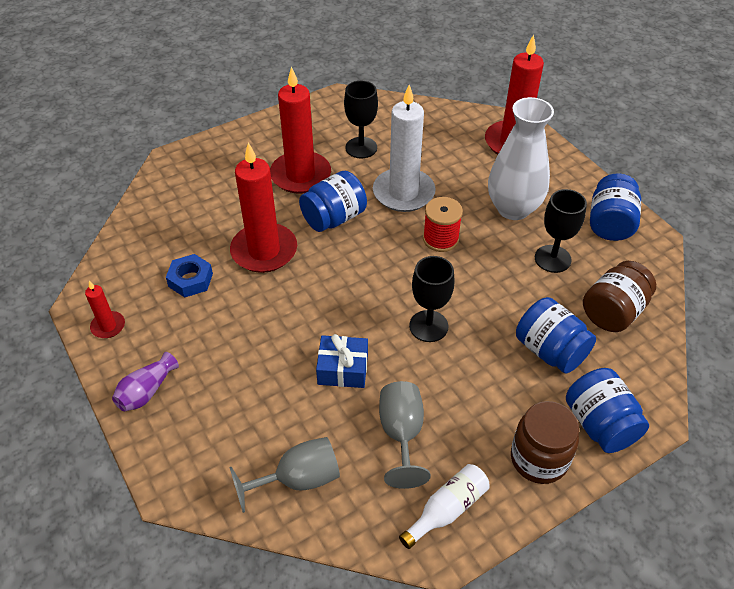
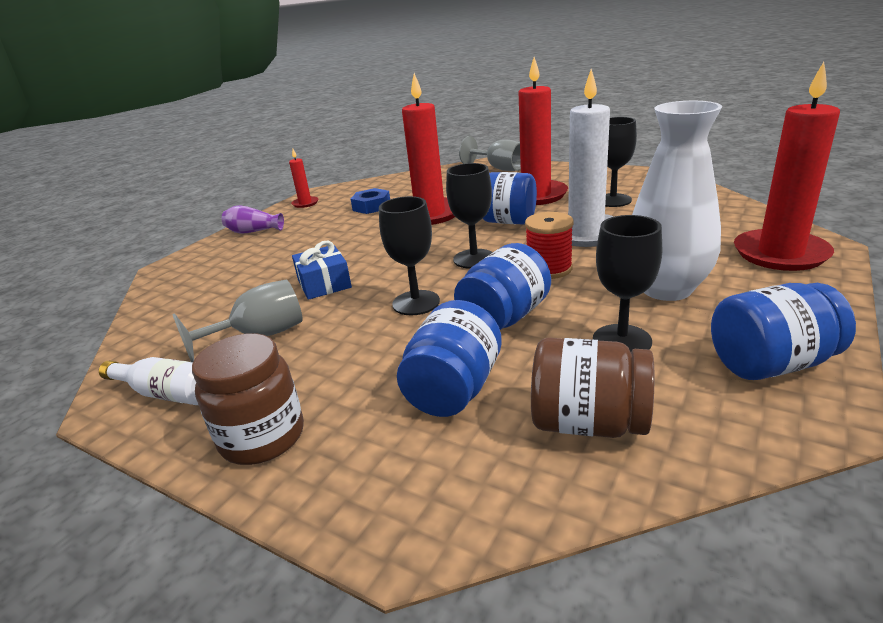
camera: 65 degrees right, 20 degrees down
(298, 480) = (187, 307): grey goblet -> grey goblet (499, 168)
(386, 266) = (474, 259): none -> black goblet
(600, 424) = (351, 476): blue jar -> blue jar (504, 318)

